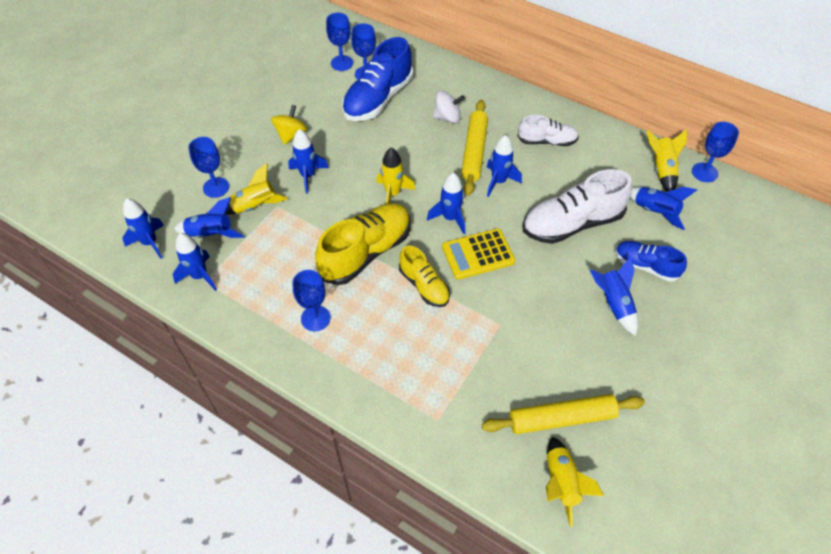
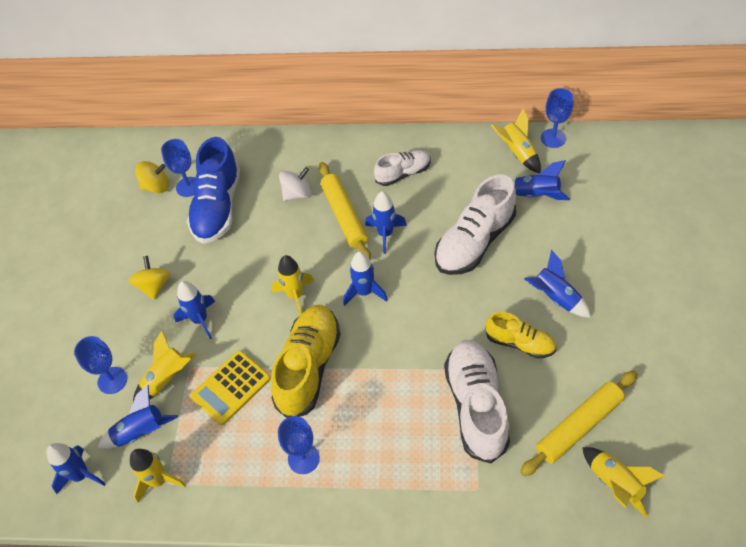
camera: 25 degrees left, 0 degrees up
(200, 276) = (159, 481): blue rocket -> yellow rocket
(342, 63) = (156, 186): blue goblet -> yellow spinning top
(424, 285) = (383, 370): yellow shoe -> yellow shoe (519, 343)
(478, 254) = (412, 314): yellow calculator -> yellow calculator (231, 387)
(482, 353) = (476, 406): none -> white shoe
(645, 266) = (559, 249): blue shoe -> none

